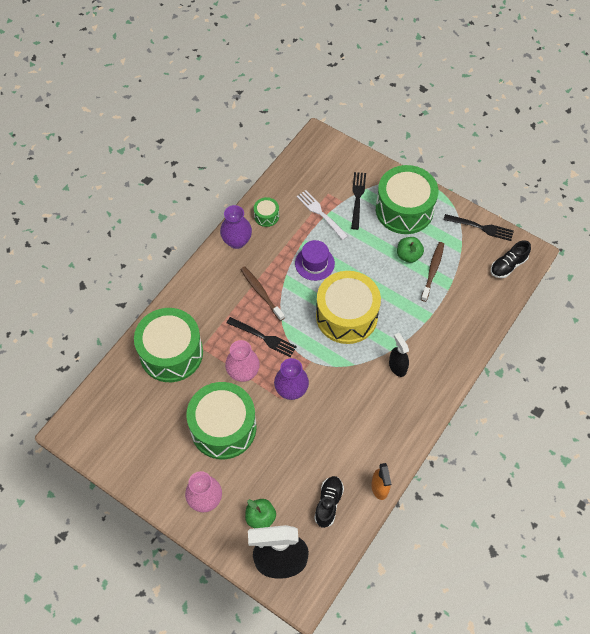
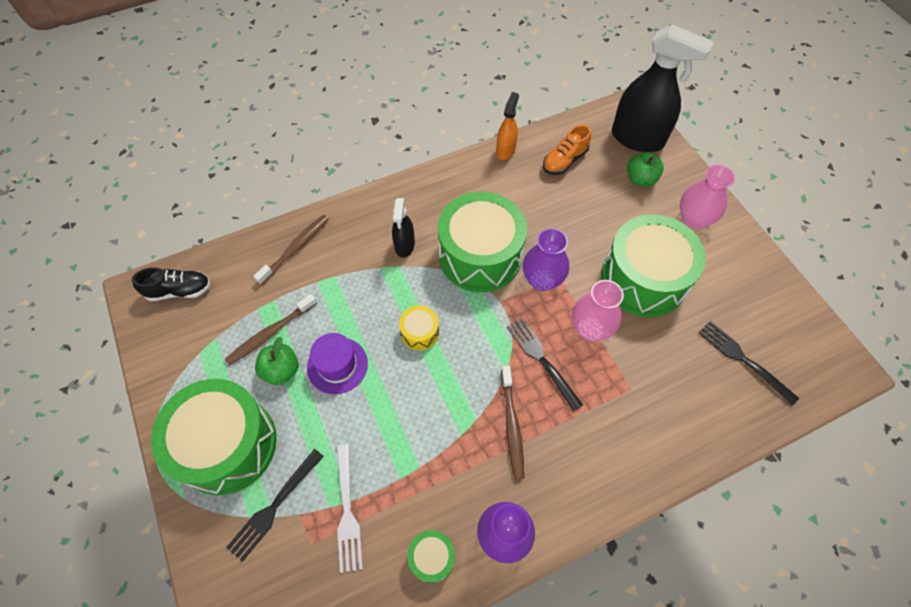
camera: 150 degrees left, 0 degrees up
(171, 353) = (676, 403): green drum -> green drum (480, 256)
(314, 263) = (411, 430): purple hat -> purple hat (337, 365)
(328, 503) = (564, 160): black shoe -> orange shoe
(346, 316) = (419, 332): yellow drum -> yellow drum, size x0.43
(465, 327) = (295, 248): none -> brown toothbrush
(481, 227) = (158, 358): black fork -> black fork (743, 360)

